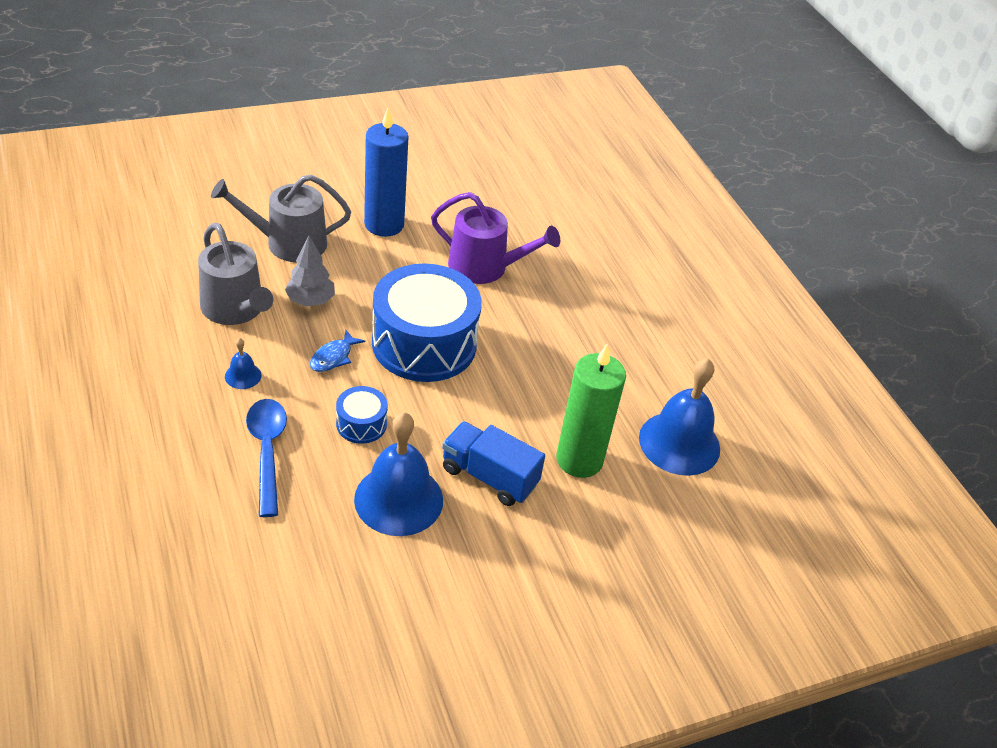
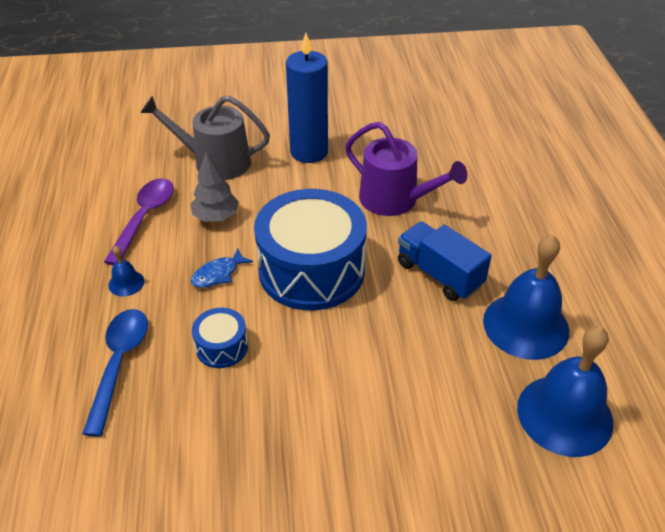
camera: 20 degrees right, 0 degrees up
(235, 309) = (144, 218): grey watering can -> purple spoon
(398, 499) = (232, 436): blue bell -> blue bell (526, 325)
(489, 476) = (337, 424): blue truck -> blue truck (439, 274)
(579, 460) = (443, 419): green candle -> none

